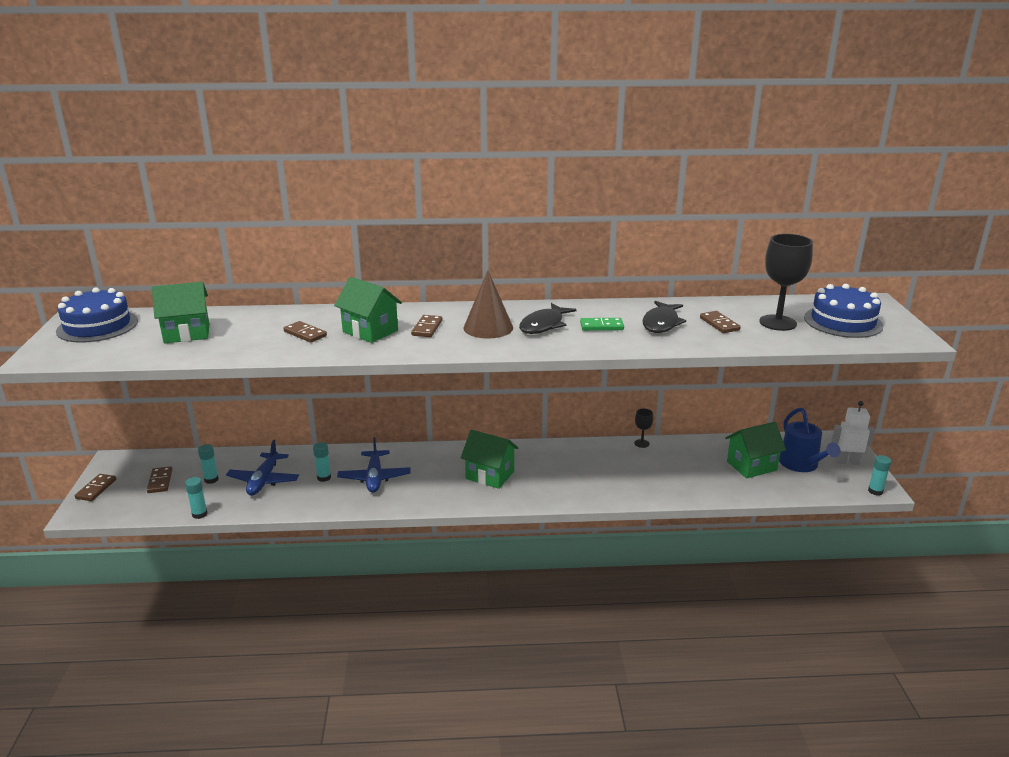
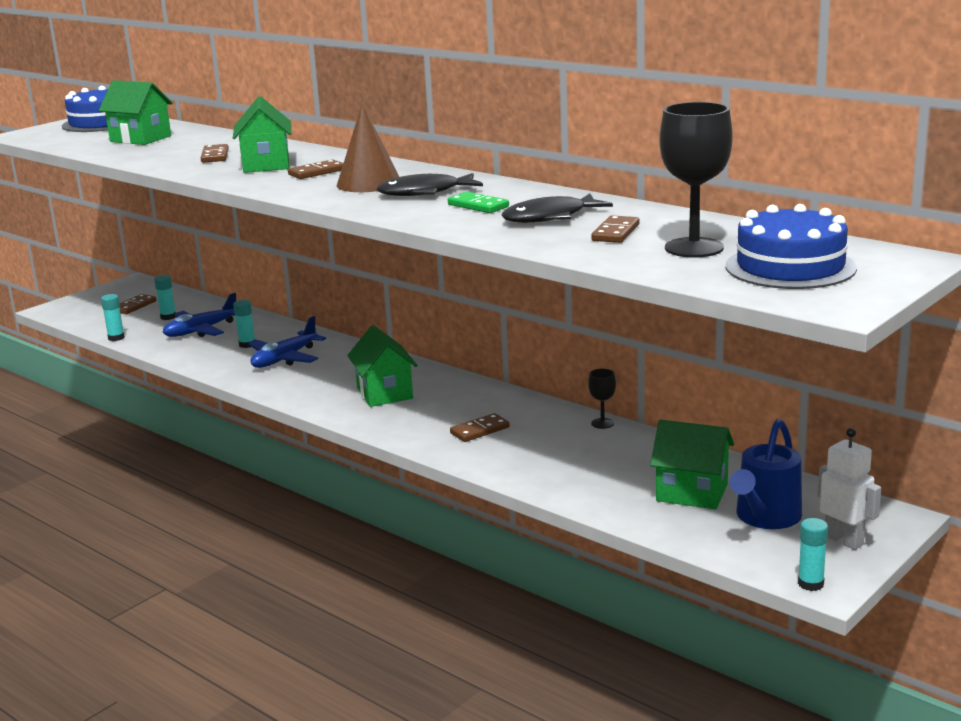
camera: 45 degrees right, 5 degrees down
(96, 489) = (88, 297): brown domino -> brown domino (480, 430)

